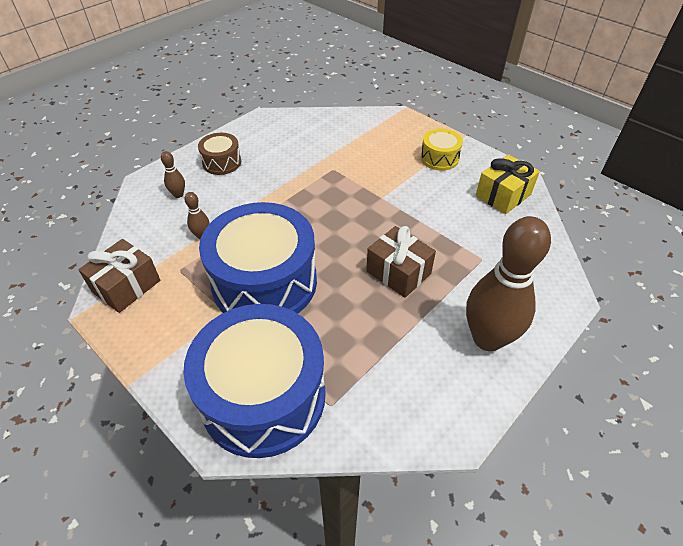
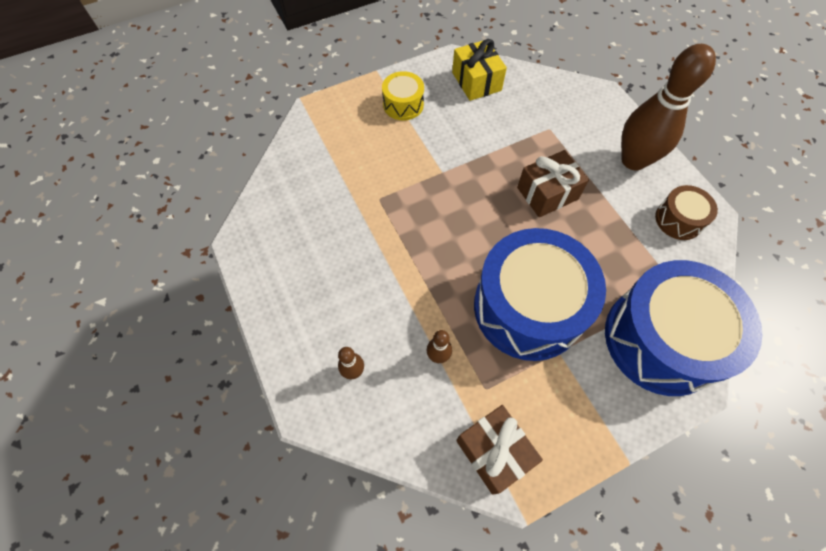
camera: 70 degrees left, 15 degrees up
(222, 162) = (311, 309): brown drum -> brown drum (678, 220)

